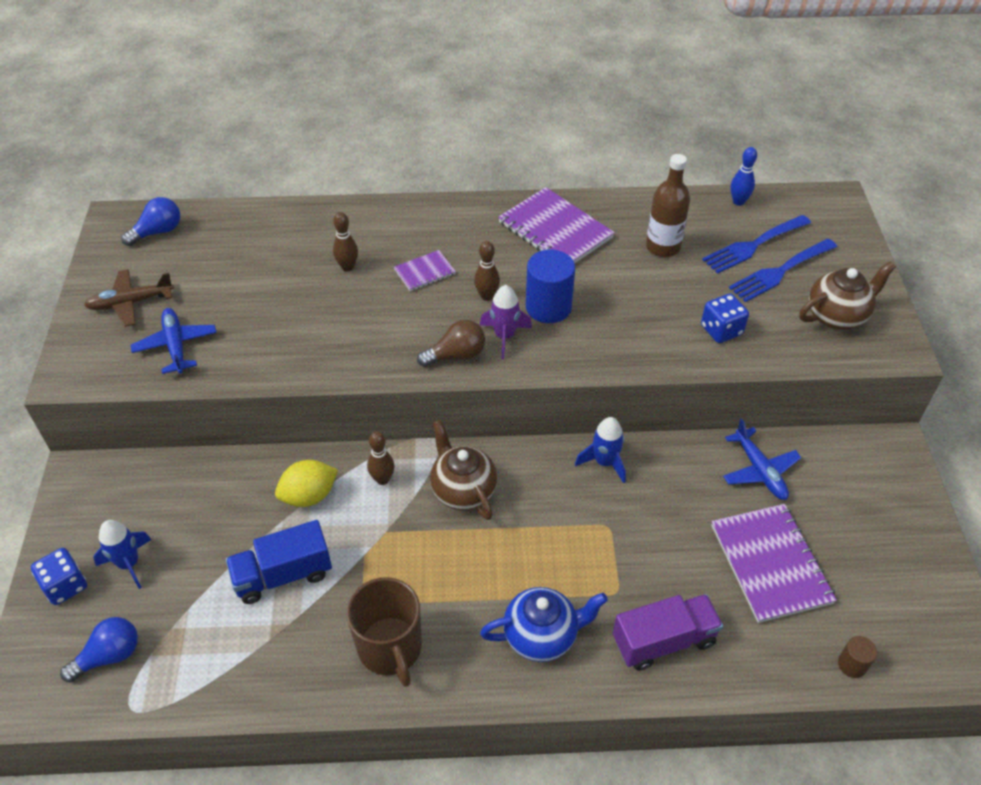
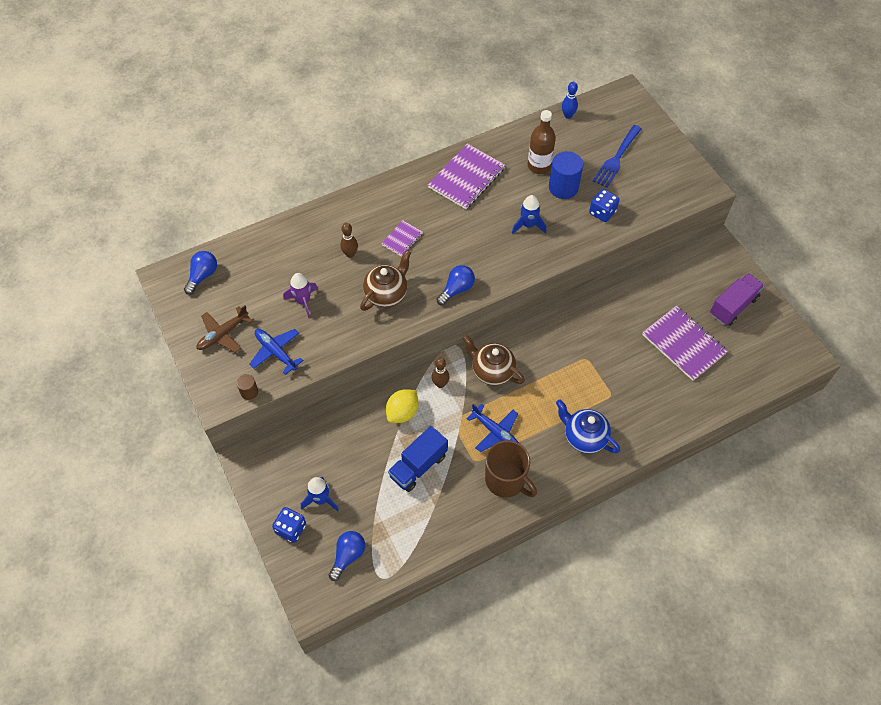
camera: 25 degrees left, 10 degrees up
(456, 355) = (456, 289): brown light bulb -> blue light bulb
(487, 296) = (451, 241): brown bowling pin -> none
(505, 336) = (478, 265): purple rocket -> purple rocket (303, 301)
(542, 636) = (584, 437): blue teapot -> blue teapot turned 105 degrees counterclockwise
(548, 307) = (493, 235): blue cylinder -> blue cylinder (563, 187)
(555, 230) = (466, 178): purple notebook -> purple notebook turned 75 degrees counterclockwise
(604, 462) = (563, 320): blue rocket -> blue rocket (528, 225)
(664, 641) = (649, 412): purple truck -> purple truck (733, 306)
(753, 245) = (592, 145): blue fork -> none
(759, 471) = (652, 290): blue plane -> blue plane (495, 432)
(837, 316) = (662, 178): brown teapot -> brown teapot (386, 294)
(852, 664) = (749, 383): brown cylinder -> brown cylinder (249, 392)

